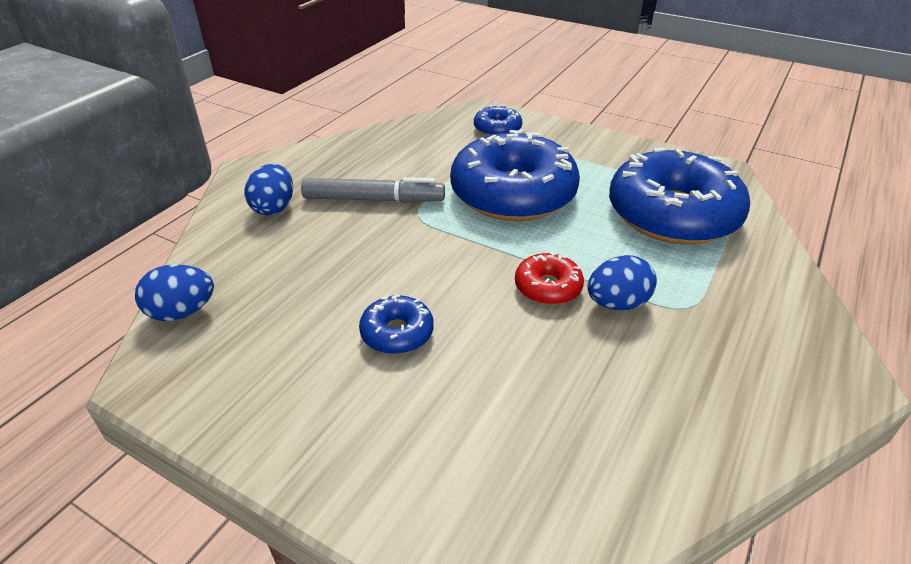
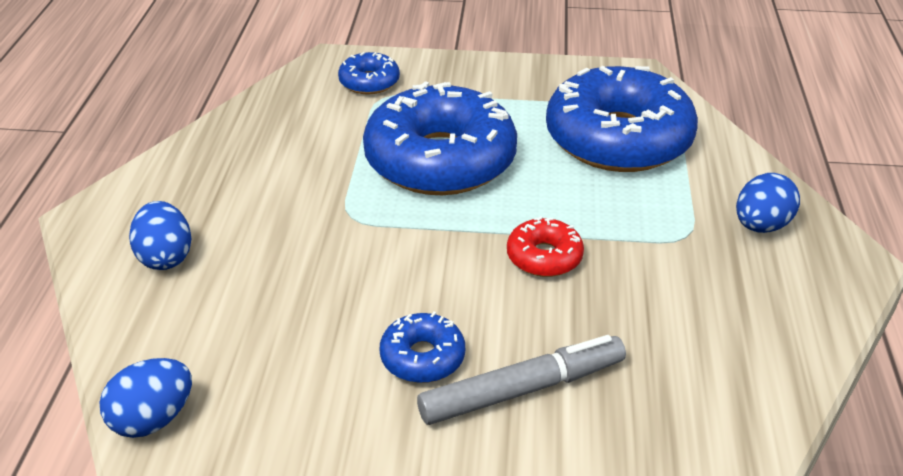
camera: 25 degrees left, 0 degrees up
(374, 199) = (284, 211): grey marker -> grey marker (522, 389)
(617, 303) = (621, 253): blue egg -> blue egg (761, 225)

